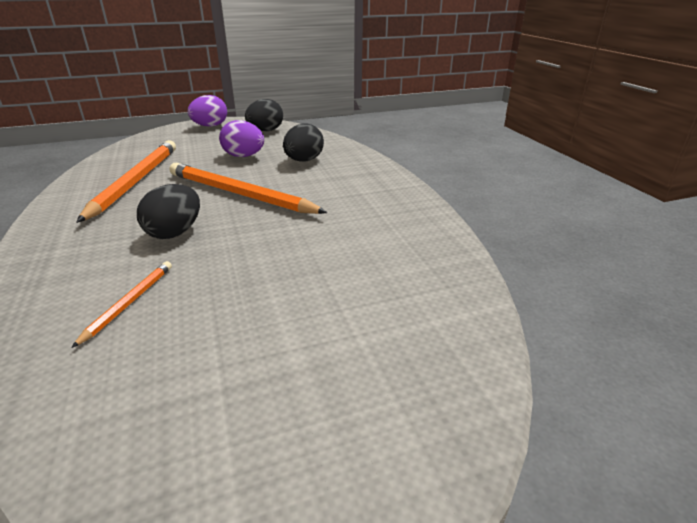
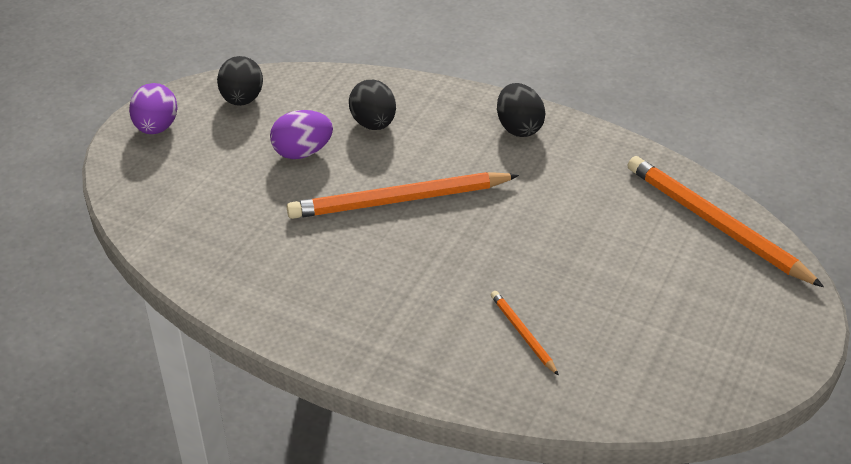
camera: 45 degrees left, 10 degrees up
(136, 181) = (270, 249): orange pencil -> orange pencil (716, 224)
(175, 233) = (432, 270): black egg -> black egg (518, 128)

